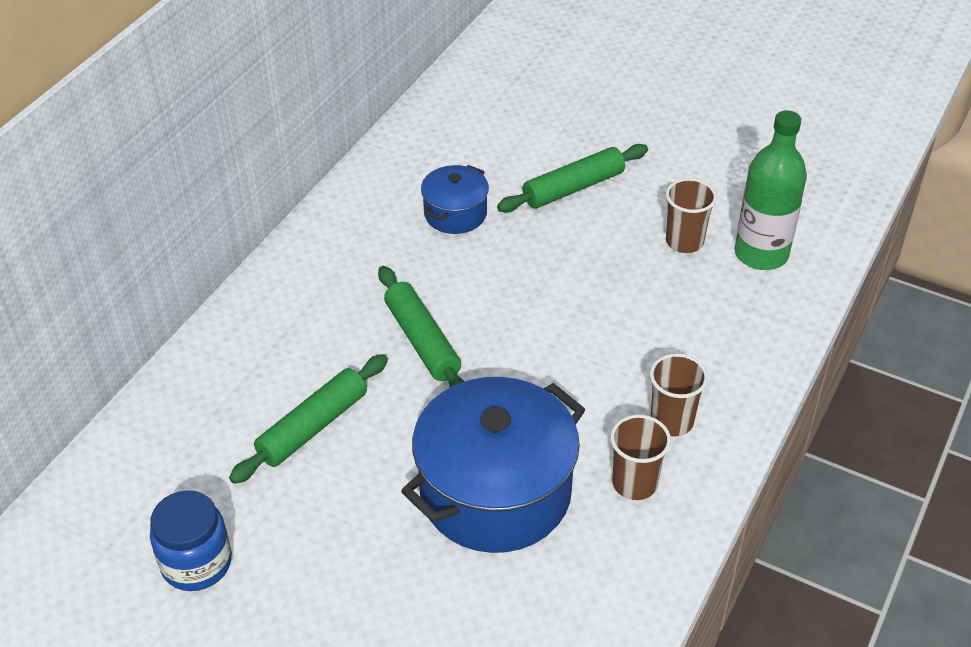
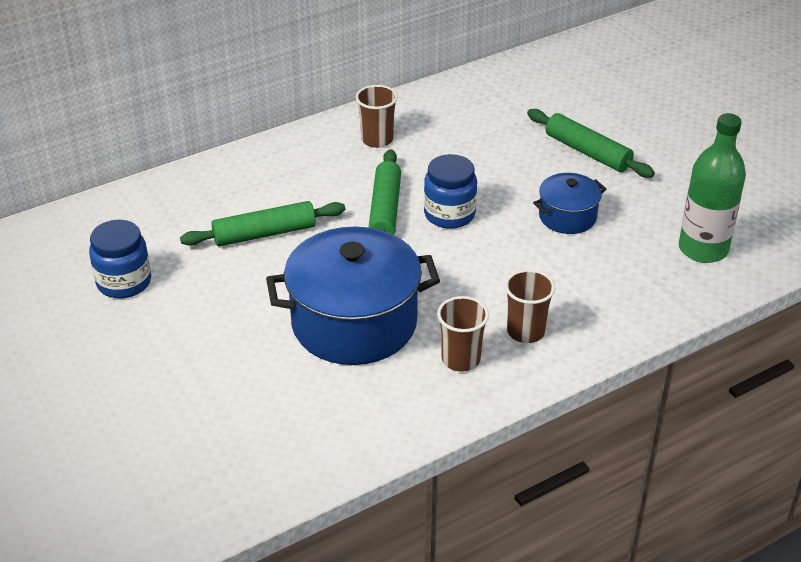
camera: 30 degrees right, 5 degrees down
(455, 214) = (480, 138): blue pot -> blue pot (567, 217)
(493, 317) = (449, 214): none -> blue jar
(573, 188) = (587, 152): green rolling pin -> green rolling pin turned 45 degrees clockwise
(684, 241) = (645, 218): brown cup -> brown cup (377, 140)

